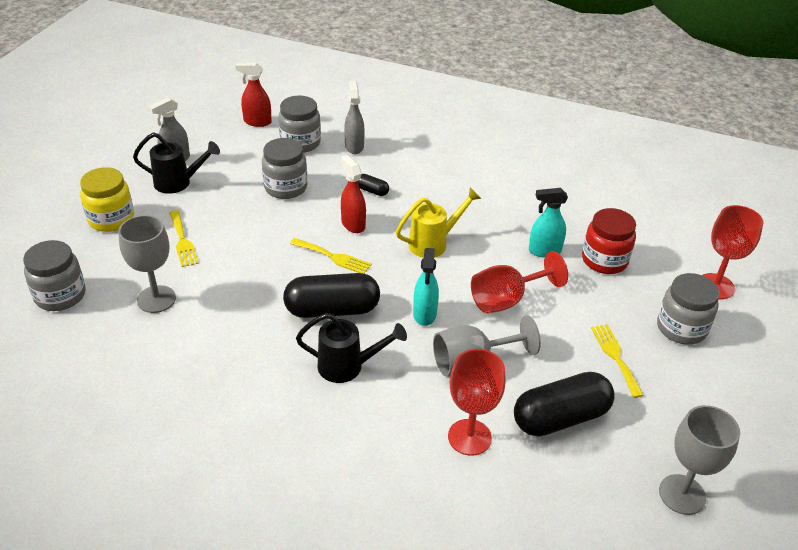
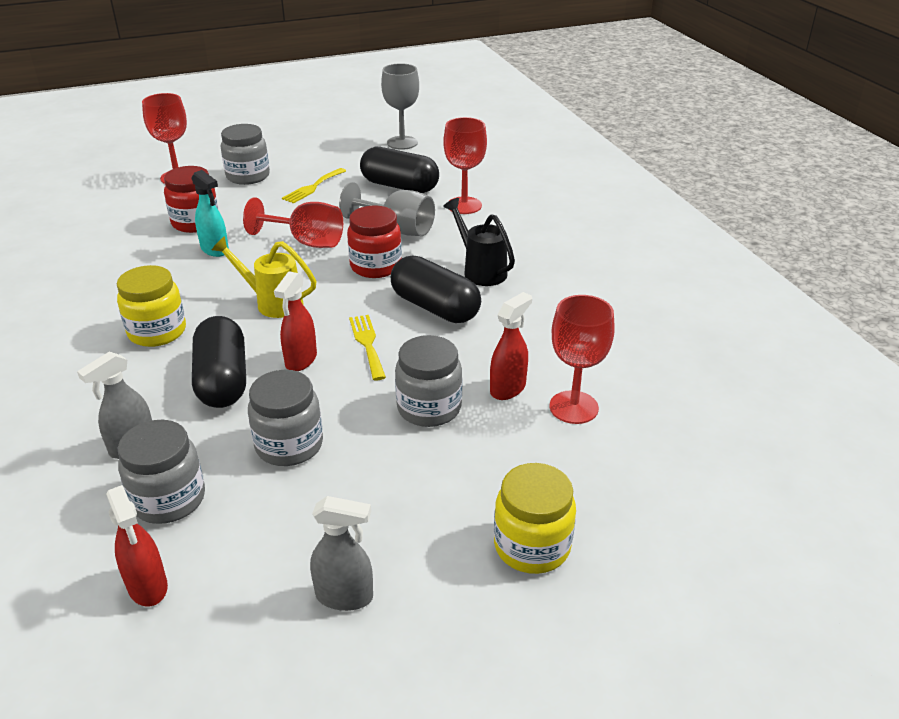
camera: 130 degrees left, 5 degrees down
(60, 295) = (672, 474): grey jar -> grey jar (429, 408)
(156, 299) = (573, 407): grey goblet -> red goblet
(178, 183) = (391, 547): black watering can -> none
(182, 241) = (481, 454): yellow fork -> none
(210, 285) = (508, 388): none -> red spray bottle
(372, 191) = (223, 380): black capsule -> black capsule, size x2.24
(424, 314) = (376, 266): turquoise spray bottle -> red jar
(455, 188) = (157, 332): none -> yellow jar

